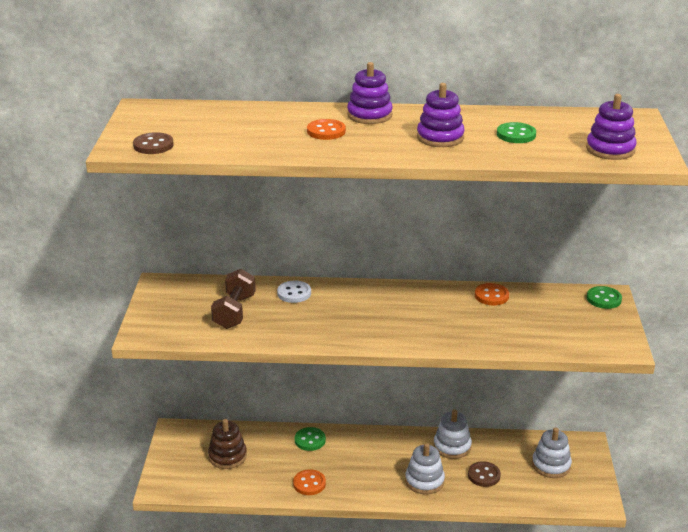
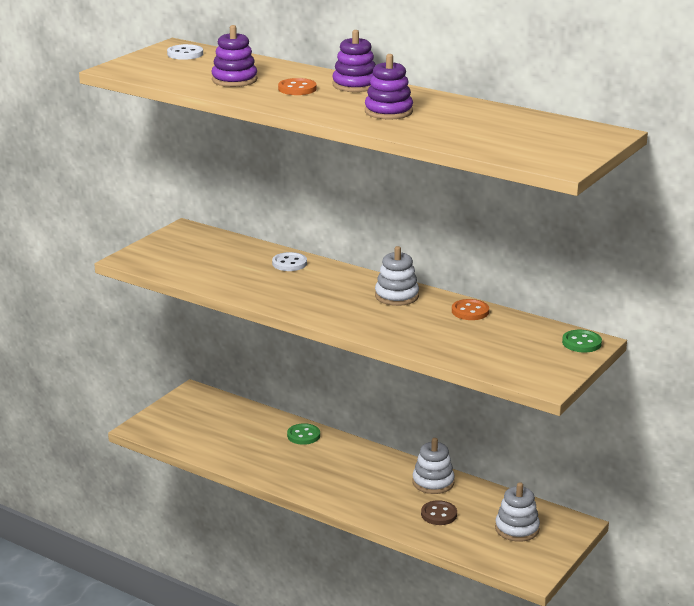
camera: 30 degrees right, 5 degrees down
(153, 145) = (143, 71): brown button -> none
(164, 115) = (185, 54): none -> white button
(227, 456) = (218, 424): brown stacking toy -> none
(234, 312) = (221, 263): brown dumbbell -> none
(309, 483) = (268, 467): orange button -> none
(424, 481) = (376, 500): white stacking toy -> white stacking toy (396, 296)
(516, 135) = (462, 123): green button -> none
(610, 149) = (532, 150): purple stacking toy -> purple stacking toy (234, 80)

